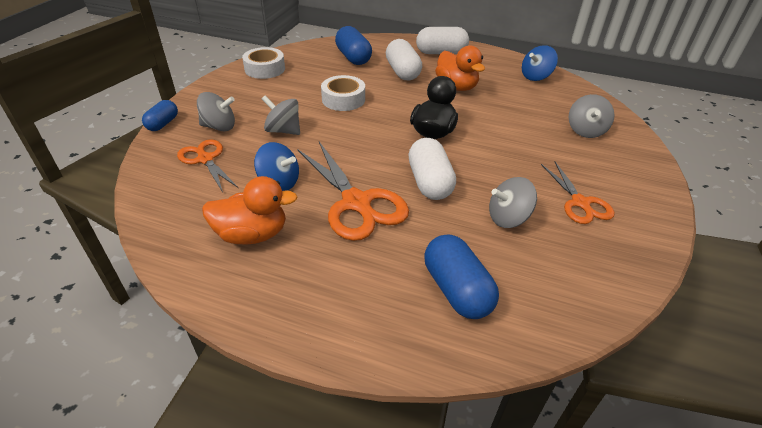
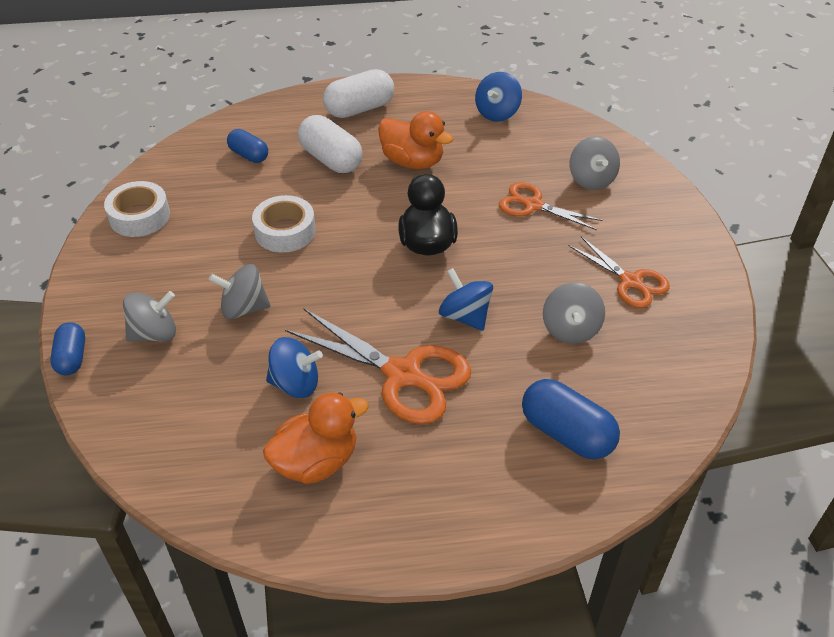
camera: 25 degrees left, 5 degrees up
(205, 159) = (176, 387): orange scissors -> orange scissors (532, 205)
(353, 58) = (249, 155): blue capsule -> blue capsule, size x0.62
(429, 182) = (465, 316): white capsule -> blue spinning top
(508, 218) = (570, 329): grey spinning top -> grey spinning top turned 45 degrees counterclockwise

